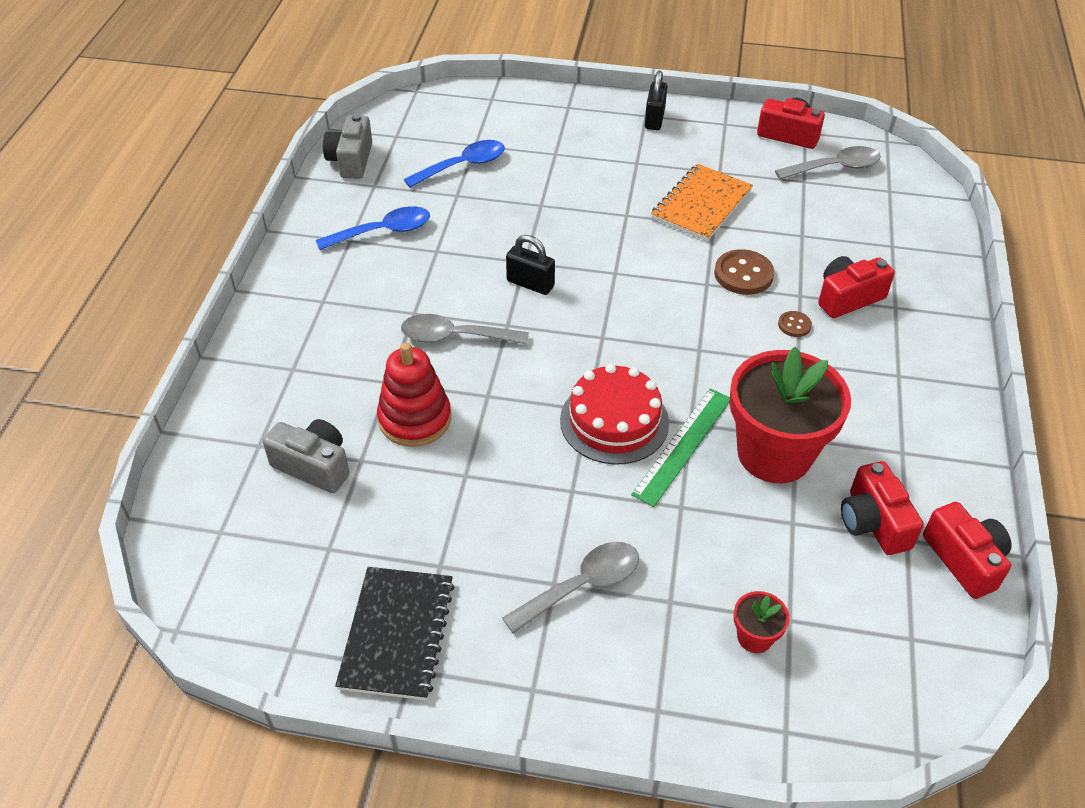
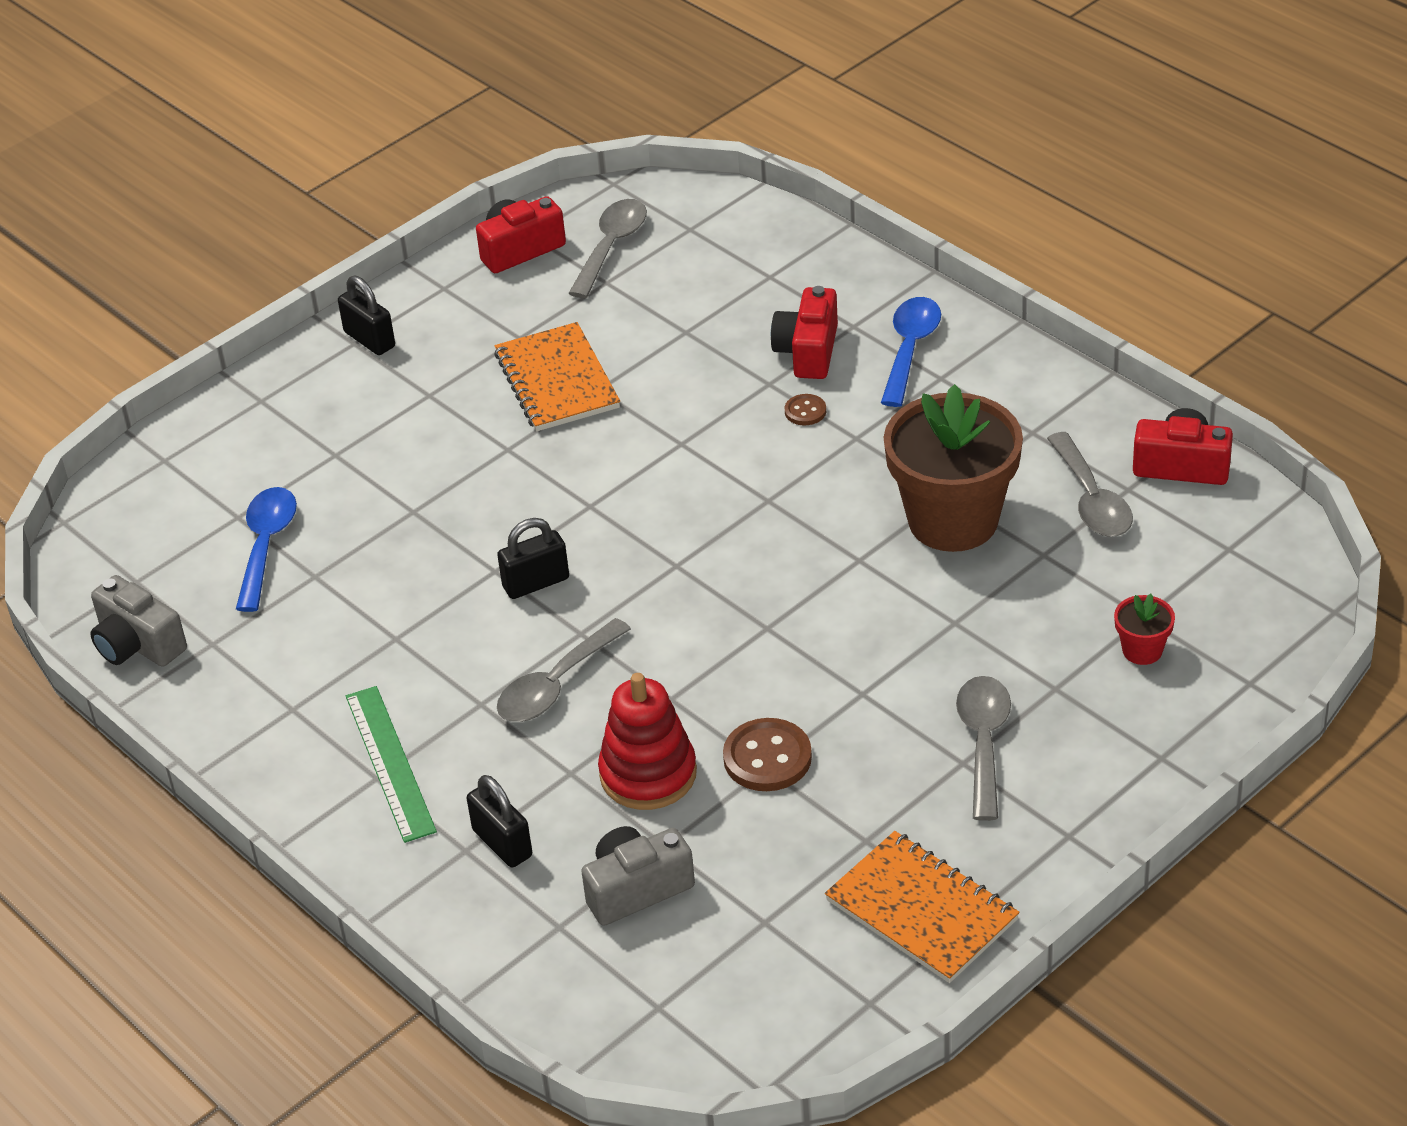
camera: 50 degrees left, 5 degrees down
(309, 382) = (502, 843): none -> black padlock
(383, 232) = (310, 671): blue spoon -> blue spoon (910, 349)
(397, 634) = (922, 910): black notebook -> orange notebook
(614, 421) = (802, 615): red cake -> none
(683, 445) = (882, 580): green ruler -> green ruler (390, 763)
(743, 274) = (696, 408): brown button -> brown button (767, 758)
(774, 453) = (953, 520): red flower pot -> brown flower pot
(873, 522) = (1091, 499): red camera -> grey spoon

